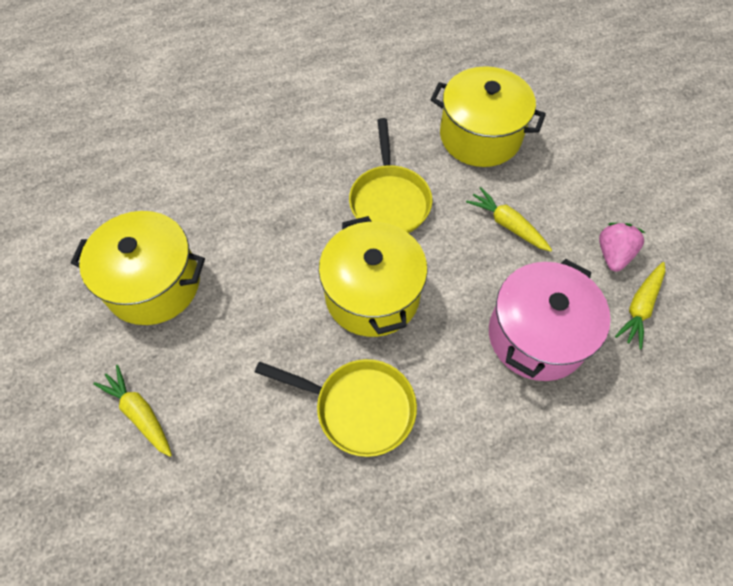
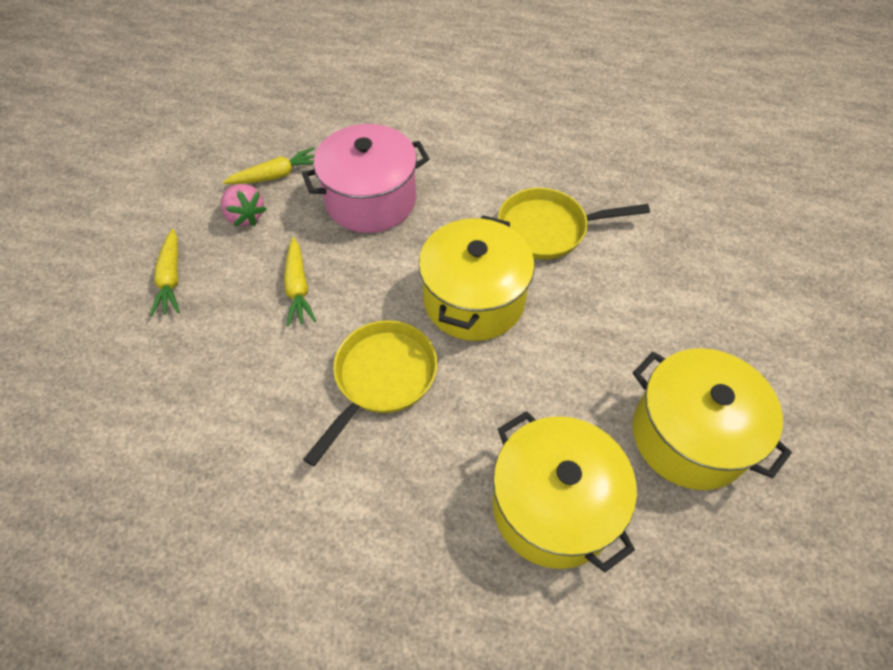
camera: 145 degrees left, 5 degrees down
(140, 413) = (738, 319): yellow carrot -> yellow carrot (171, 278)
(358, 408) = (548, 229): yellow pan -> yellow pan turned 60 degrees counterclockwise
(480, 136) = (217, 392): yellow pot -> yellow pot (553, 506)
(613, 254) = (245, 216): pink strawberry -> pink strawberry turned 90 degrees counterclockwise

